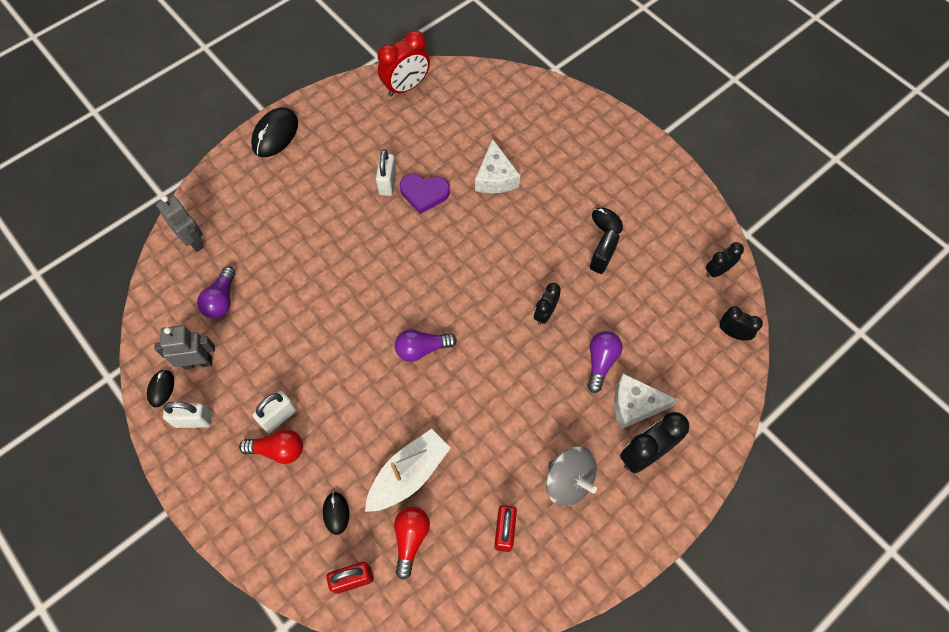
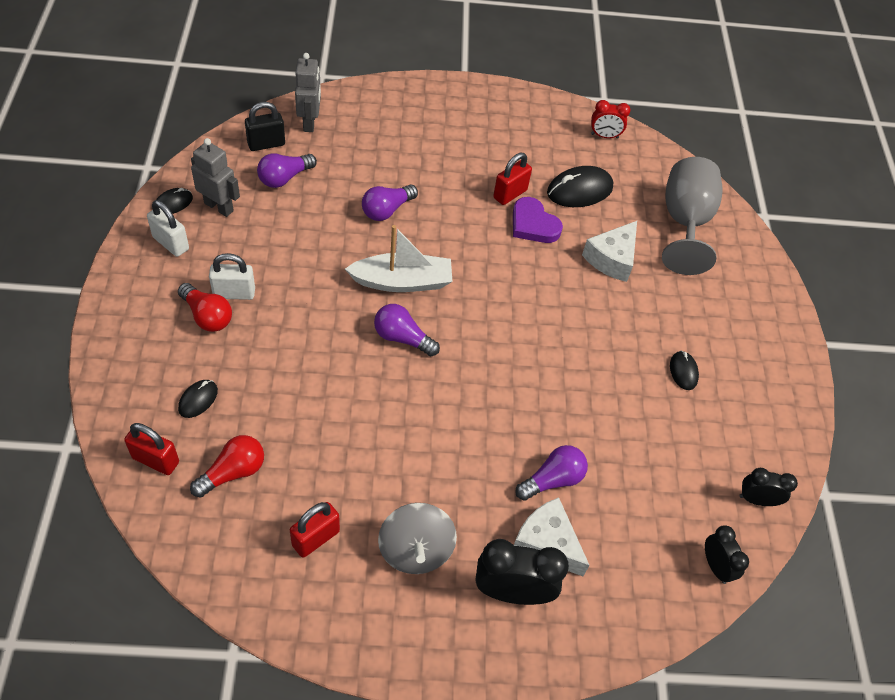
camera: 35 degrees right, 10 degrees down
(275, 134) = (454, 95): black mouse -> black mouse (579, 190)
(318, 264) = (387, 210): none -> purple light bulb
(387, 183) = (510, 194): white padlock -> red padlock
(406, 87) = (604, 136): red clock -> red clock, size x0.59
(408, 475) = (285, 422): white boat -> white boat (402, 282)
(514, 113) = (684, 222): none -> grey goblet
(545, 313) = (542, 398): black clock -> none
(602, 259) = (645, 398): black padlock -> black padlock (266, 144)

